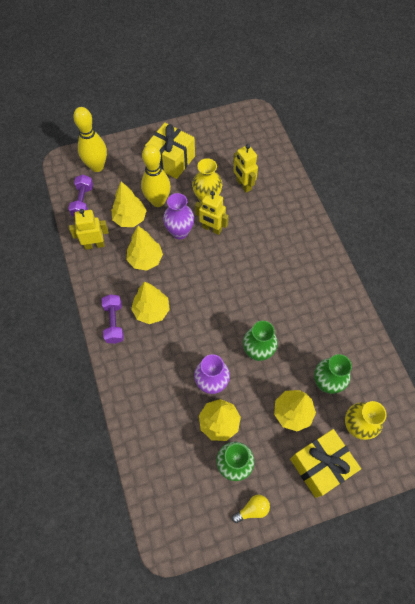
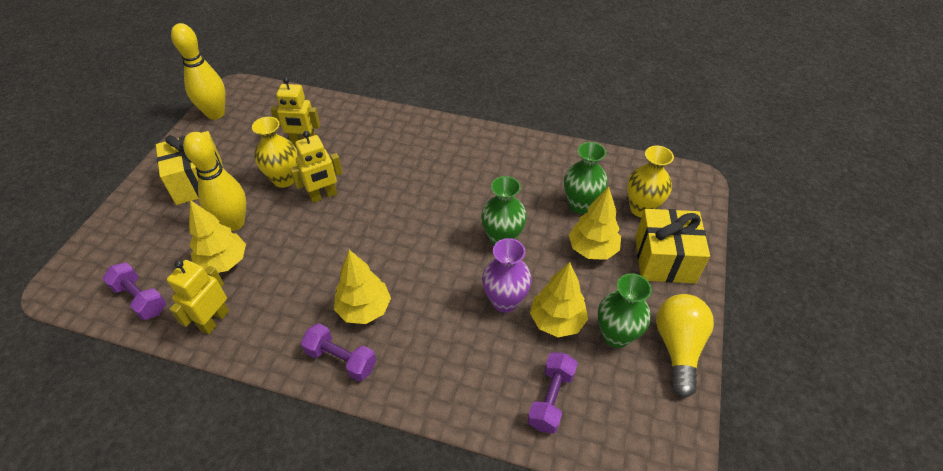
camera: 55 degrees left, 15 degrees down
(97, 166) = (113, 256): yellow bowling pin -> yellow bowling pin (216, 114)
(145, 259) = (293, 277): yellow tree -> none
(164, 450) = (551, 398): none -> purple dumbbell
(180, 232) = (295, 225): purple vase -> none
(252, 509) = (678, 347): yellow light bulb -> yellow light bulb, size x1.87

